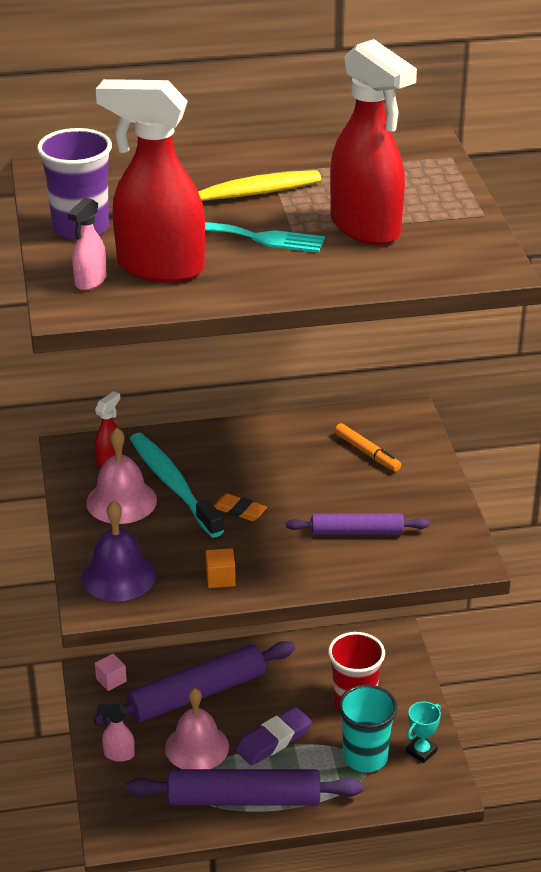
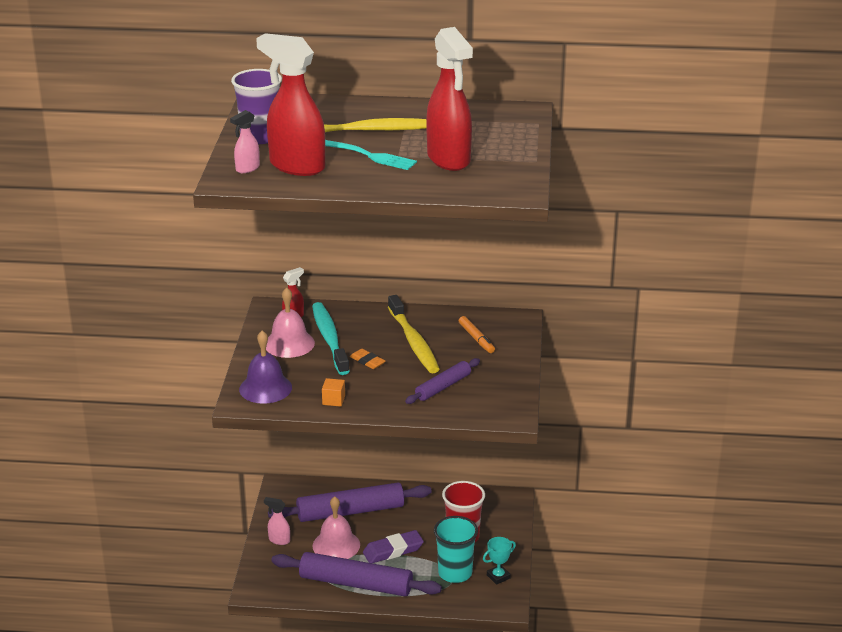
camera: 15 degrees right, 5 degrees down
(111, 680) = (293, 492): pink cube -> none
(288, 471) = (414, 342): none -> yellow toothbrush
(357, 532) = (443, 387): purple rolling pin -> purple rolling pin turned 60 degrees counterclockwise

